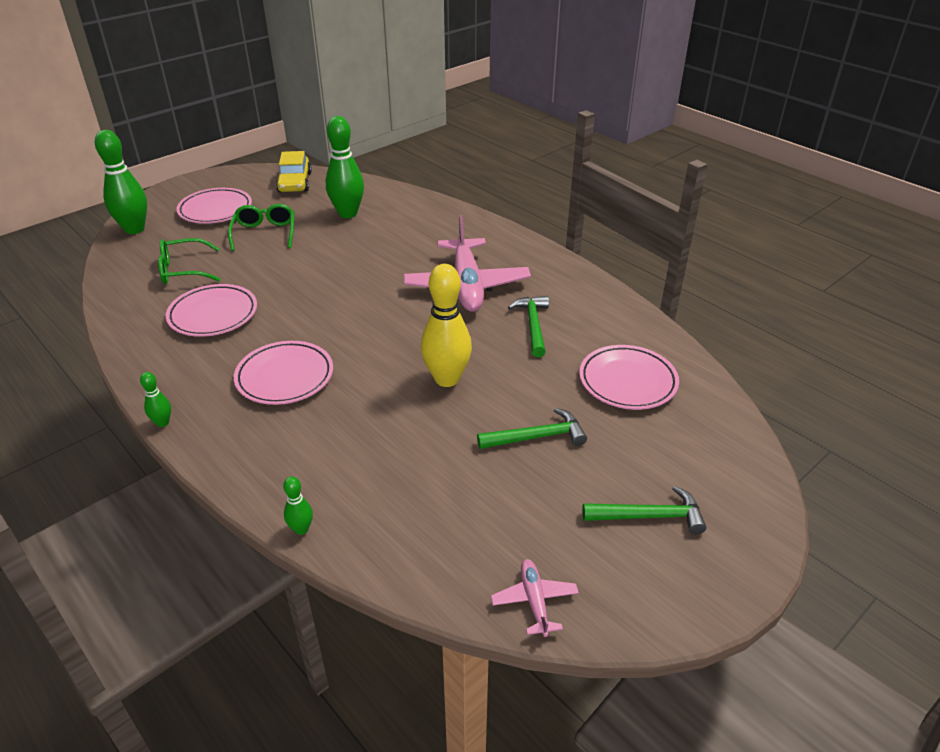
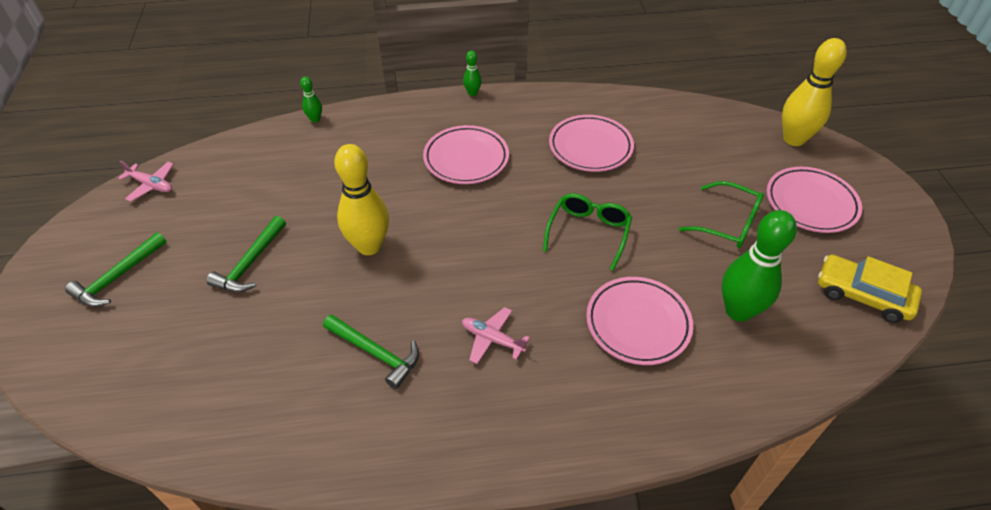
camera: 125 degrees right, 10 degrees up
(134, 229) = (793, 139): green bowling pin -> yellow bowling pin
(184, 270) = (684, 150): green glasses -> green glasses (588, 233)
(467, 285) = (492, 339): pink plane -> pink plane, size x0.45
(627, 381) = (229, 371): pink plate -> pink plate (638, 323)

